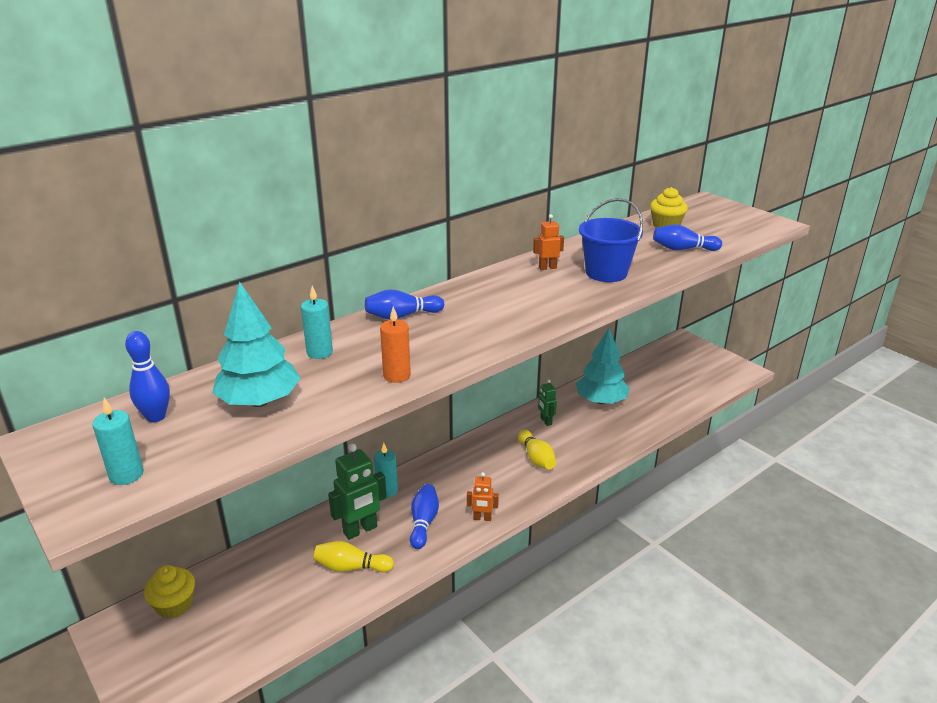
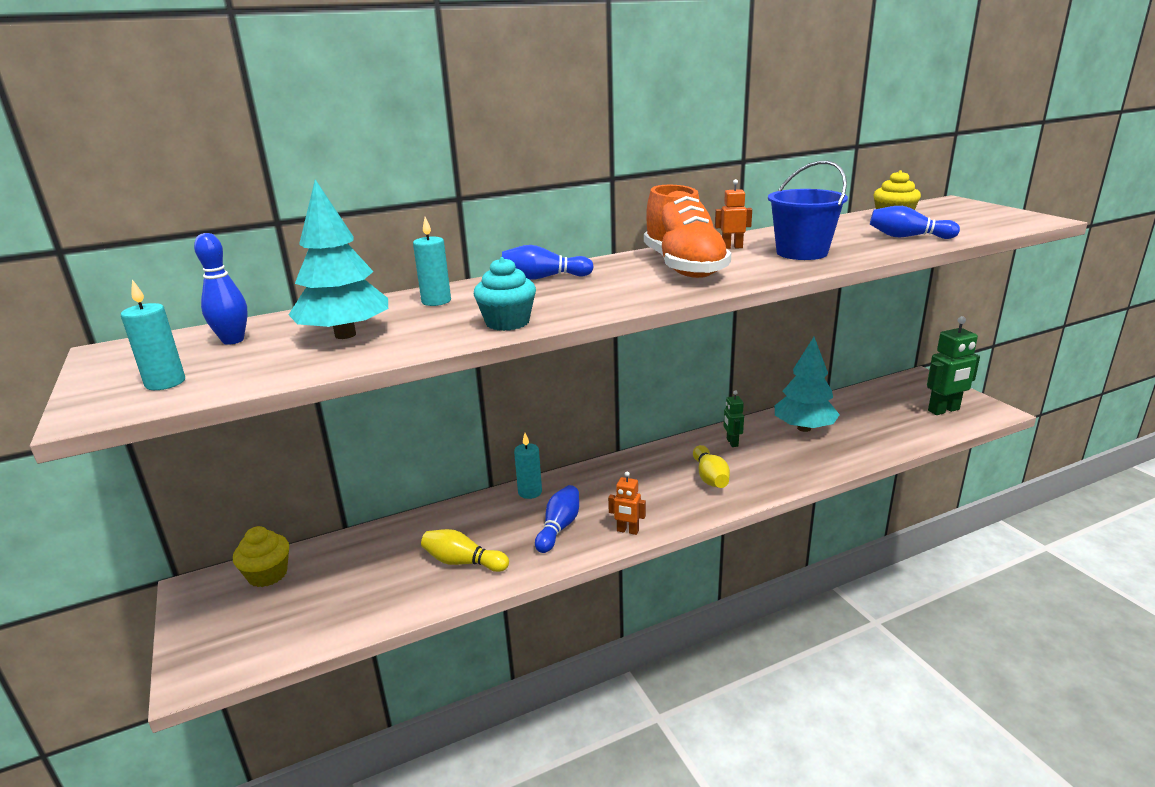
camera: 15 degrees right, 5 degrees down
(360, 530) = (487, 527): green robot -> green robot (944, 410)
(397, 375) = (507, 322): orange candle -> turquoise cupcake
(516, 296) = (683, 267): none -> orange shoe

